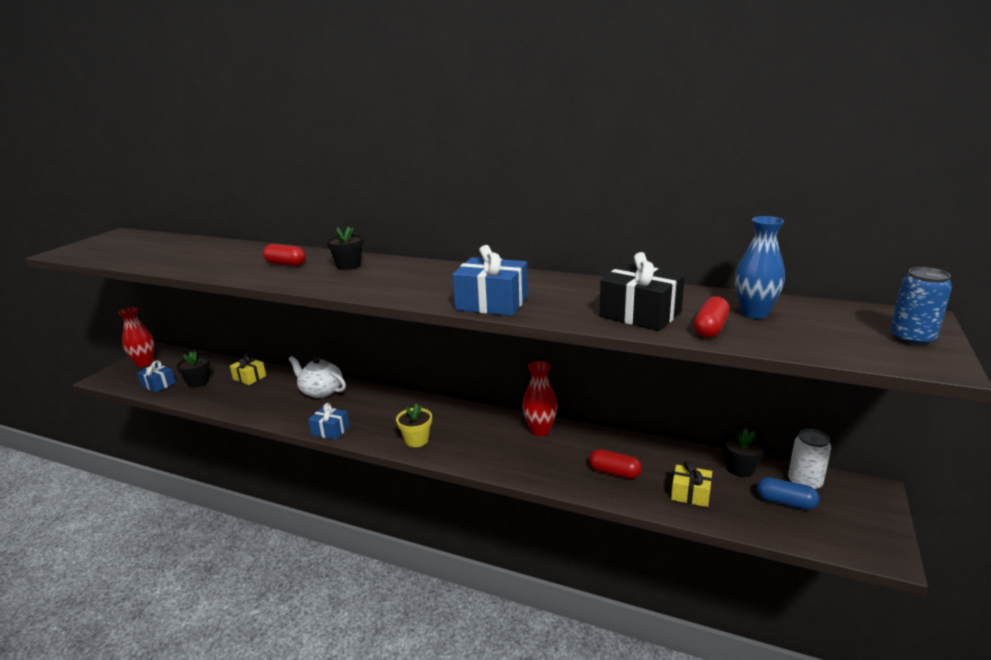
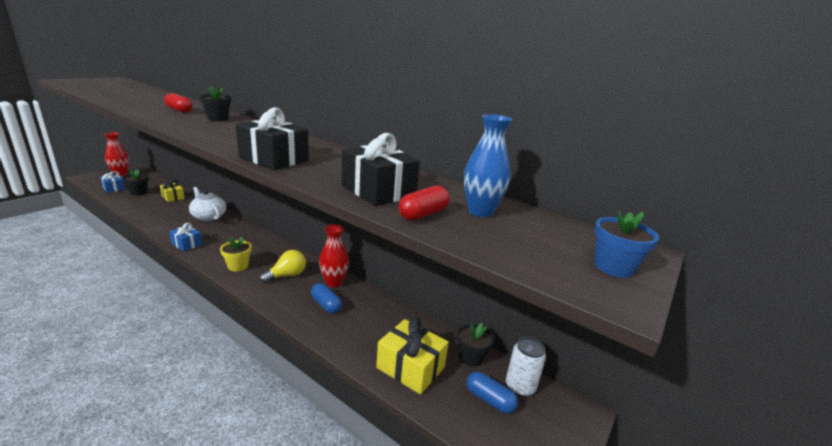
camera: 10 degrees right, 0 degrees up
(481, 436) = (287, 275): none -> yellow light bulb
(492, 303) = (274, 159): blue gift -> black gift
(553, 456) = (326, 305): none -> blue capsule
(614, 472) = (362, 331): red capsule -> none
(690, 494) = (410, 367): yellow gift -> yellow gift, size x1.66
(912, 338) = (613, 267): blue can -> blue flower pot

